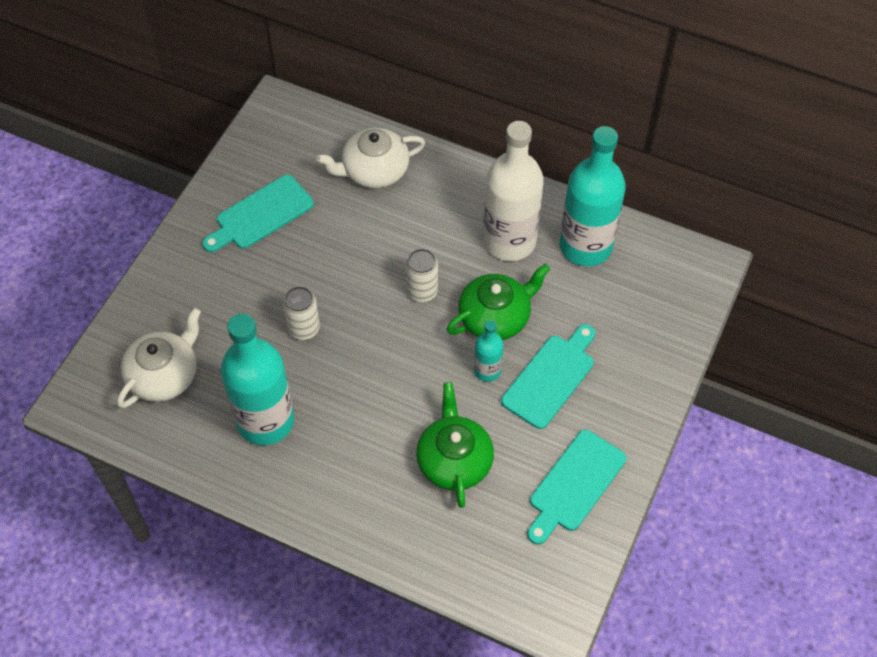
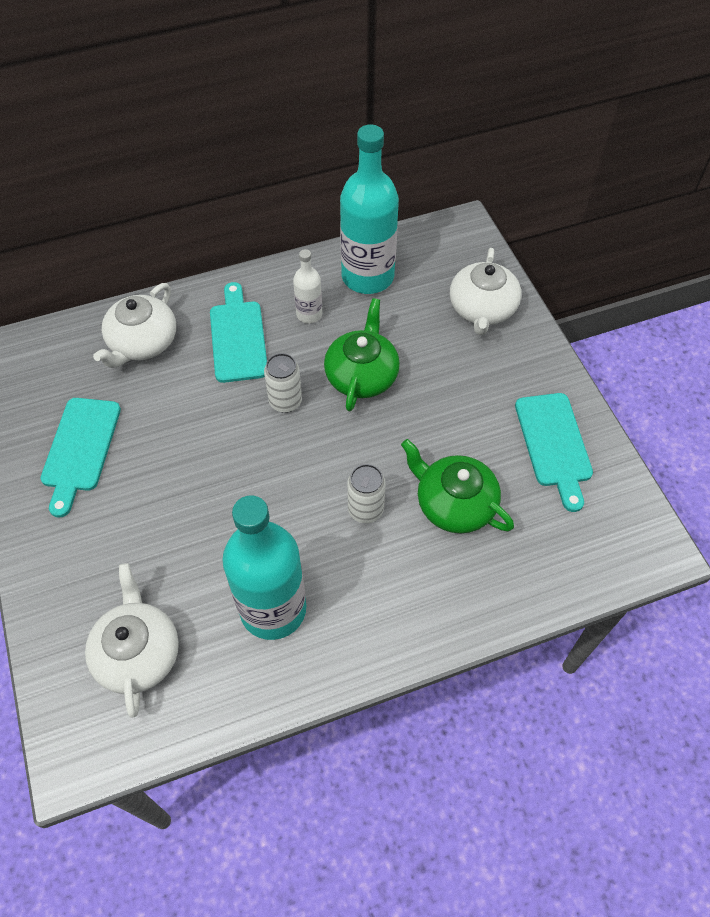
camera: 45 degrees left, 0 degrees up
(304, 329) = (221, 508): white can -> white can (365, 510)
(487, 370) = (401, 418): turquoise bottle -> none
(509, 241) = (309, 314): white bottle -> white bottle, size x0.48
(551, 378) = (451, 385): turquoise cutting board -> turquoise cutting board (238, 337)
(644, 342) = (482, 309): none -> white teapot

